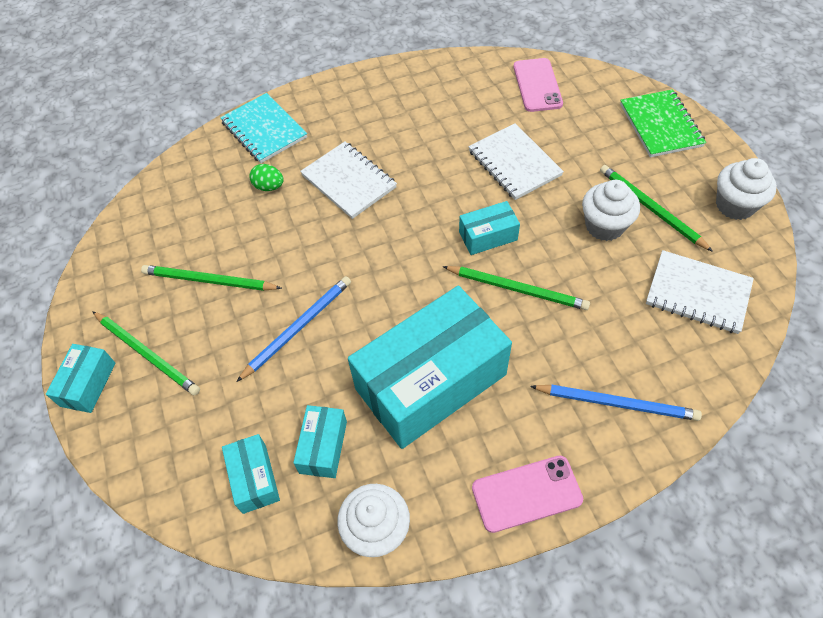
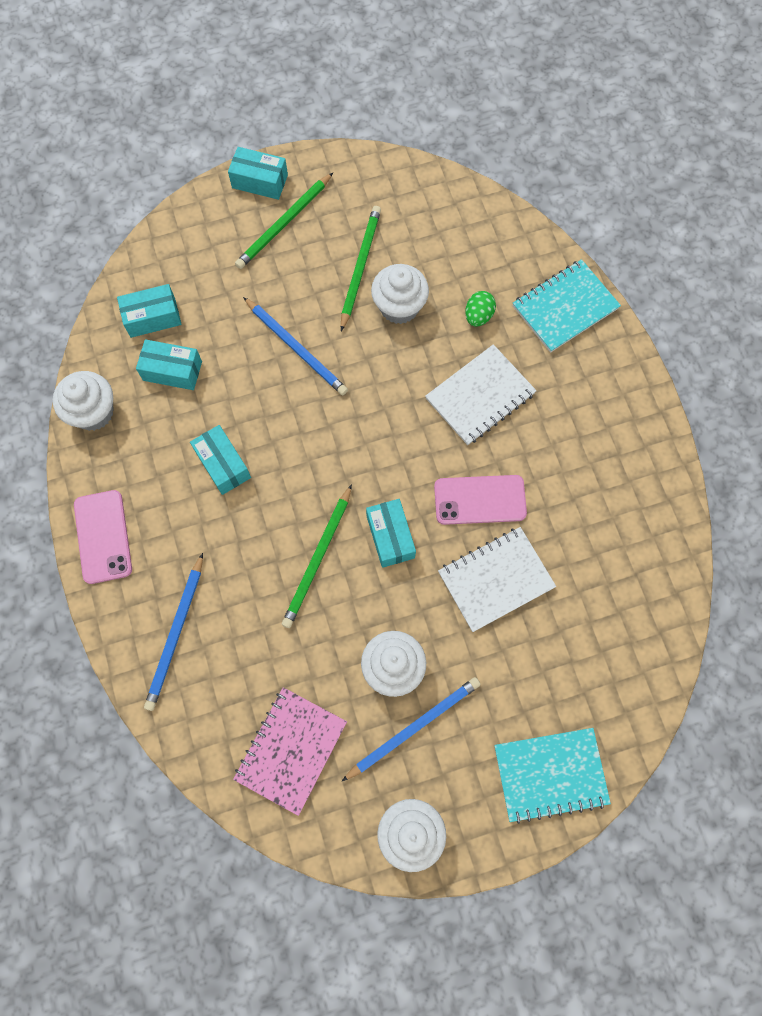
camera: 90 degrees right, 15 degrees up
(256, 246) = (399, 307): none -> white cupcake
(430, 381) = (223, 464): turquoise box -> turquoise box, size x0.44
(537, 85) = (631, 628): pink phone -> pink phone (480, 500)
(651, 208) = (414, 727): green pencil -> blue pencil
(660, 125) = (550, 774): green notebook -> turquoise notebook
(697, 293) = (291, 750): white notebook -> pink notebook

